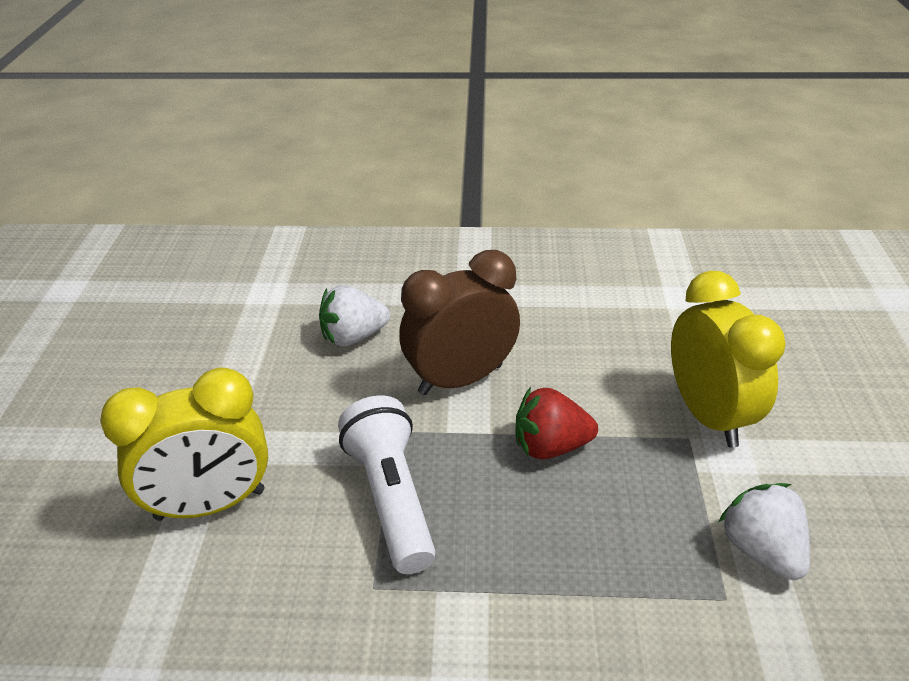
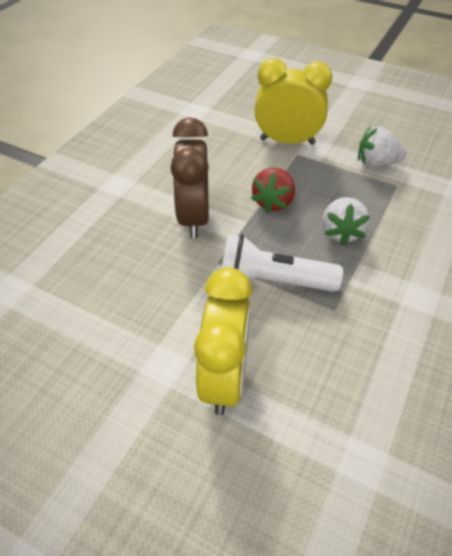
camera: 65 degrees left, 10 degrees up
(353, 337) = (110, 254): white strawberry -> white strawberry (341, 232)

